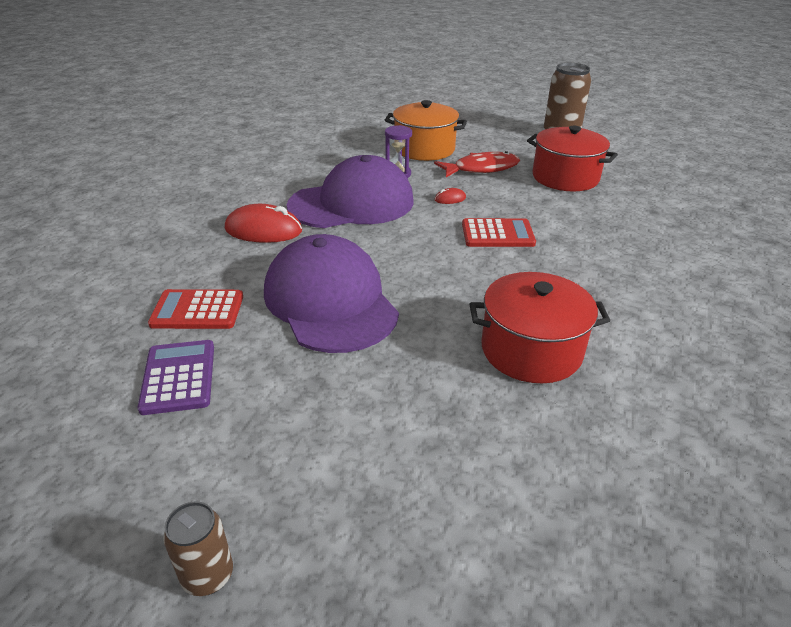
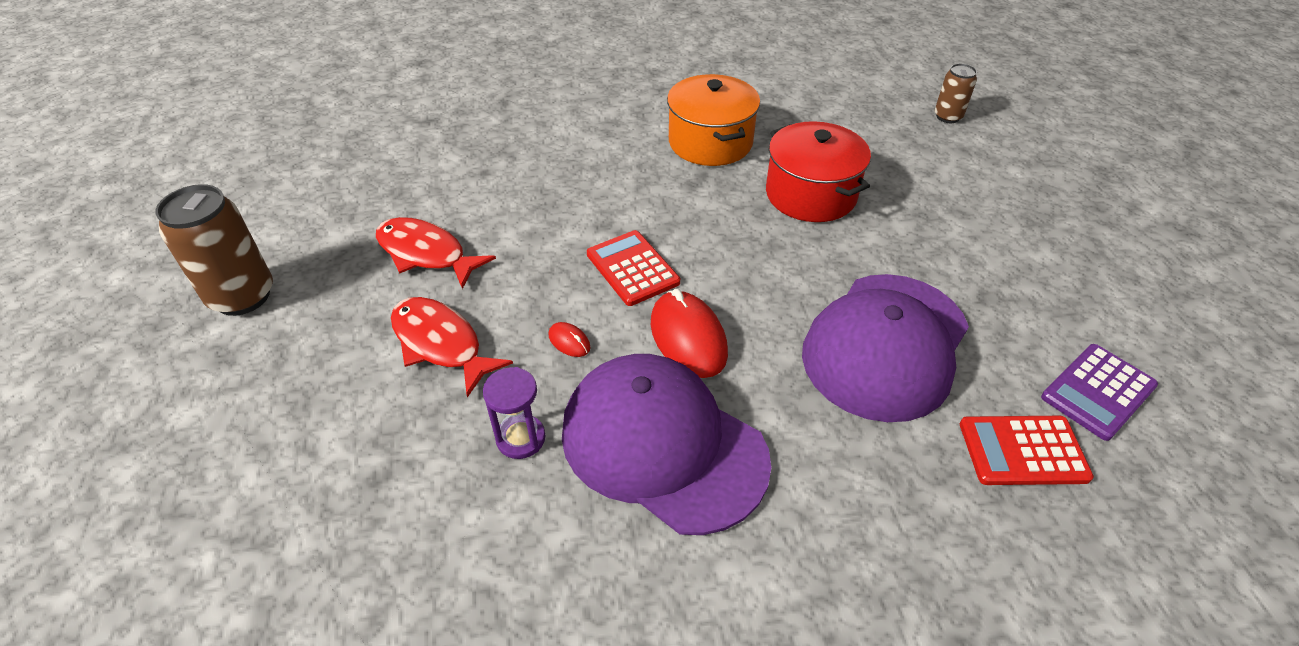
camera: 120 degrees left, 10 degrees up
(197, 310) = (1023, 451): red calculator -> red calculator turned 120 degrees clockwise
(208, 575) = (1163, 261): brown can -> brown can (947, 117)
(263, 230) = (823, 508): red mouse -> red mouse (688, 338)
(424, 149) = (389, 449): orange pot -> orange pot (710, 142)
(565, 177) = (426, 253): red pot -> red fish

